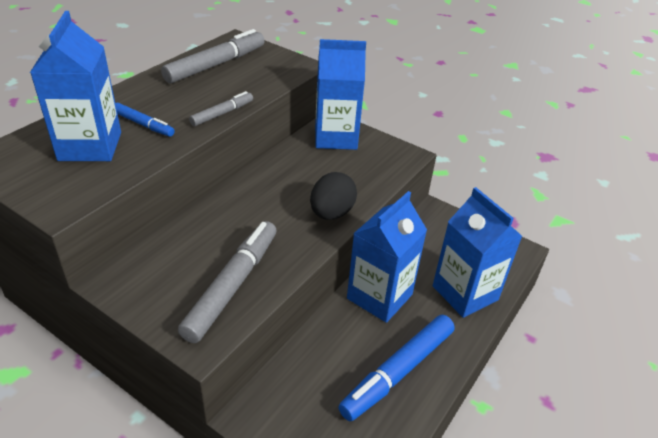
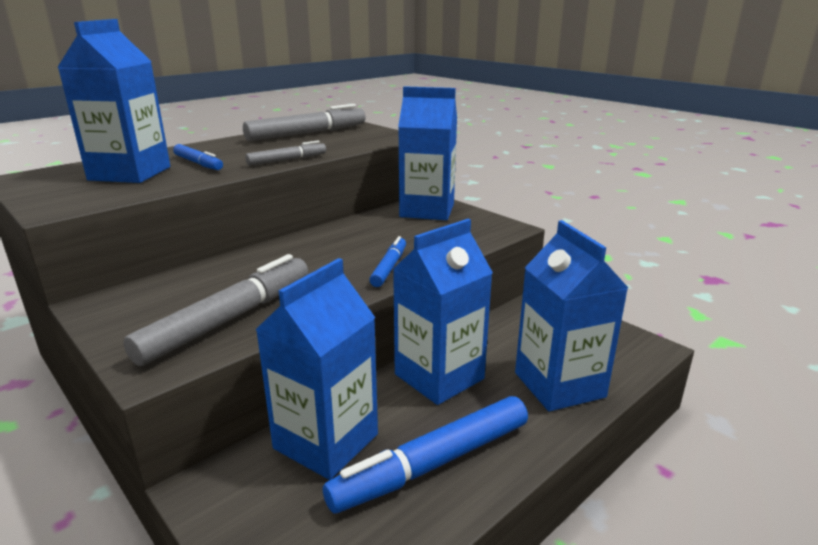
camera: 15 degrees right, 15 degrees down
(319, 365) = (326, 441): none -> blue carton
(331, 213) = (389, 267): black egg -> blue marker

